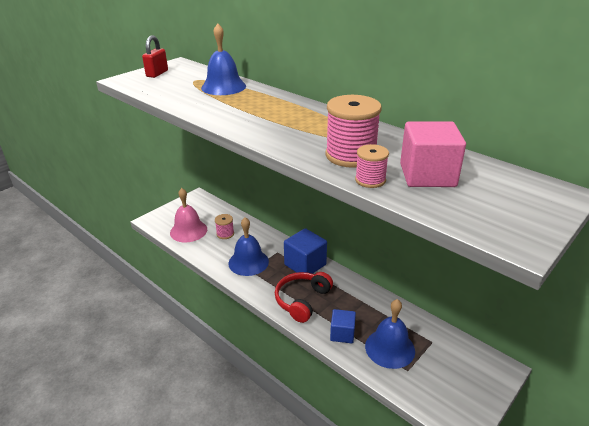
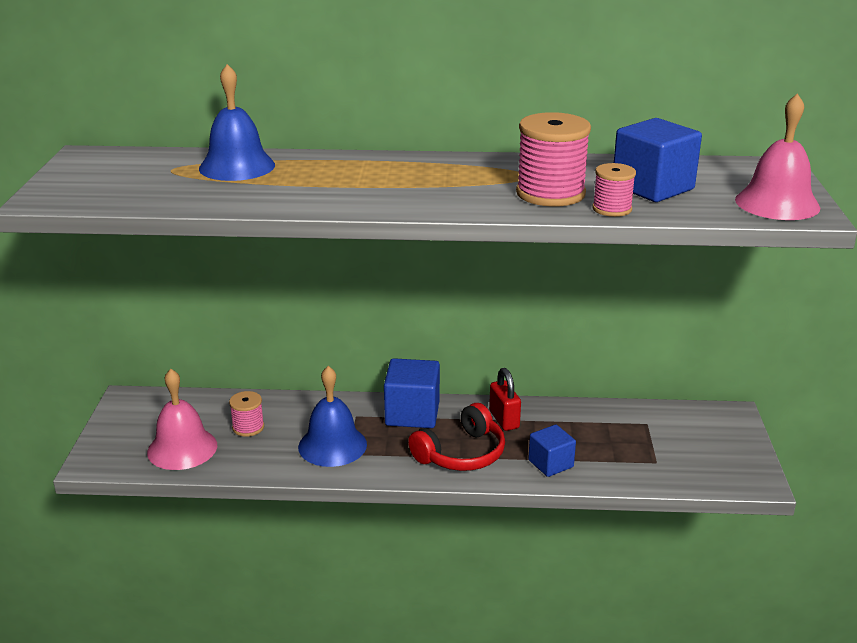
camera: 40 degrees left, 5 degrees down
(157, 73) = (85, 176): red padlock -> red padlock (504, 419)
(302, 300) = (461, 453): red headphones -> red headphones turned 120 degrees counterclockwise
(390, 348) = (615, 451): blue bell -> none
(427, 175) = (652, 187): pink cube -> blue cube
(506, 223) = (777, 203): none -> pink bell

